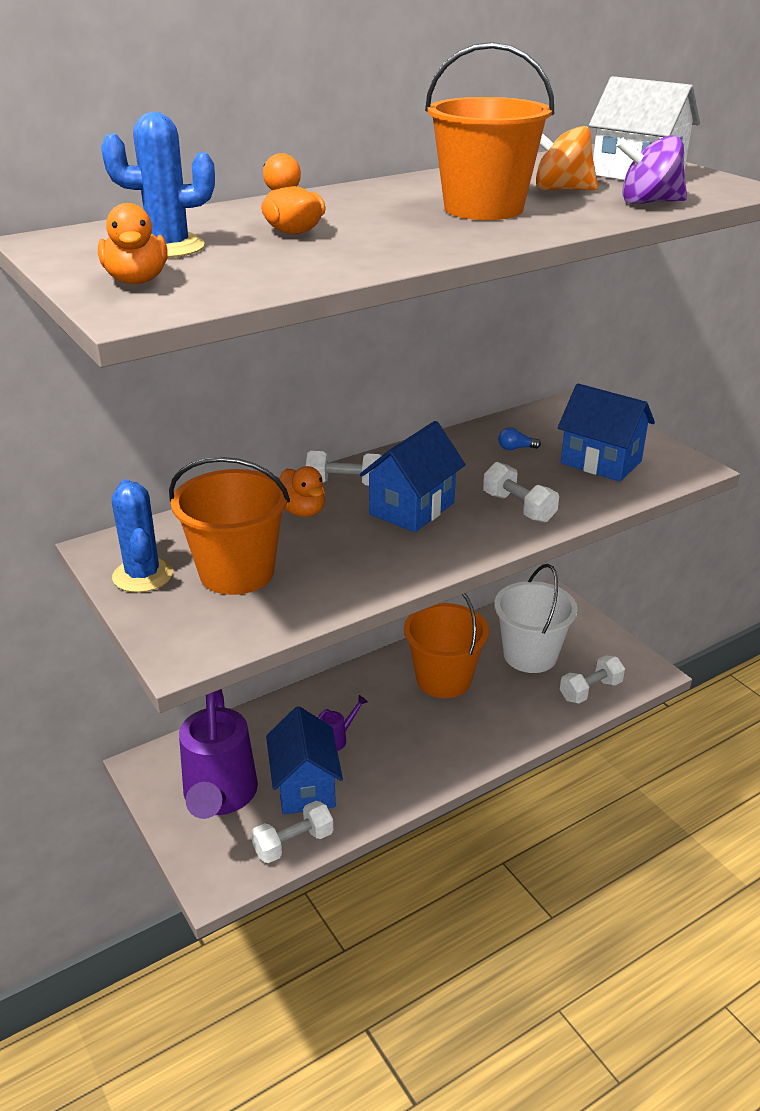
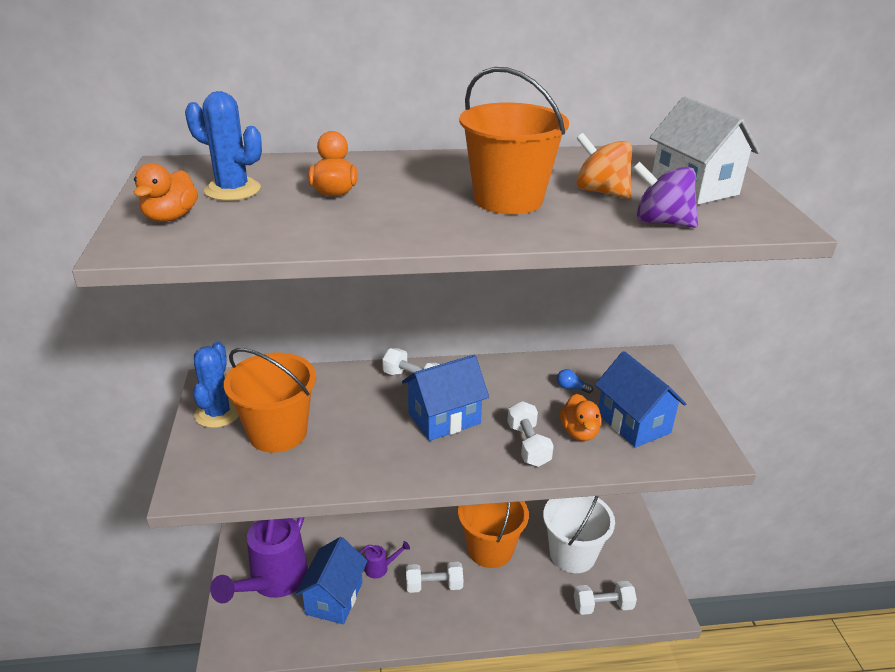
camera: 25 degrees right, 0 degrees up
(293, 843) = (297, 641): white dumbbell -> white dumbbell (434, 585)
(302, 511) = (364, 394): orange duck -> orange duck (579, 432)

